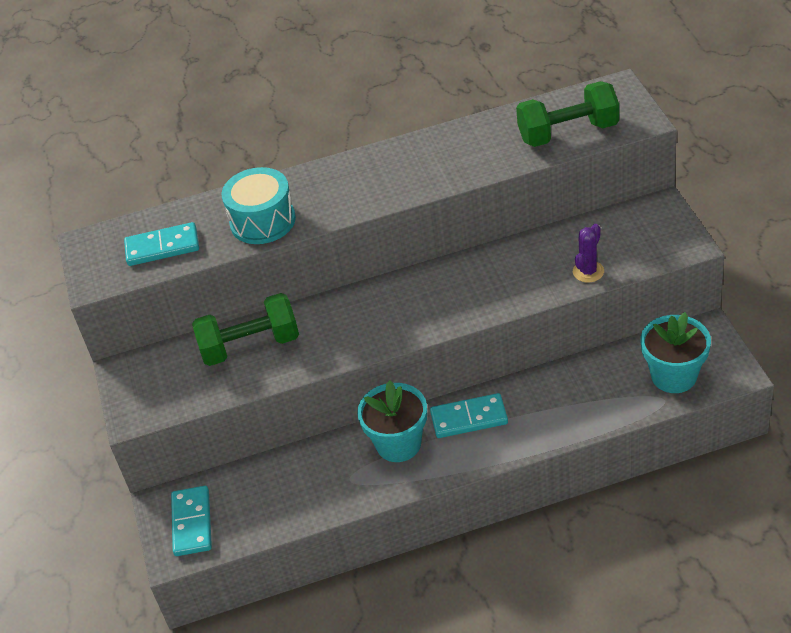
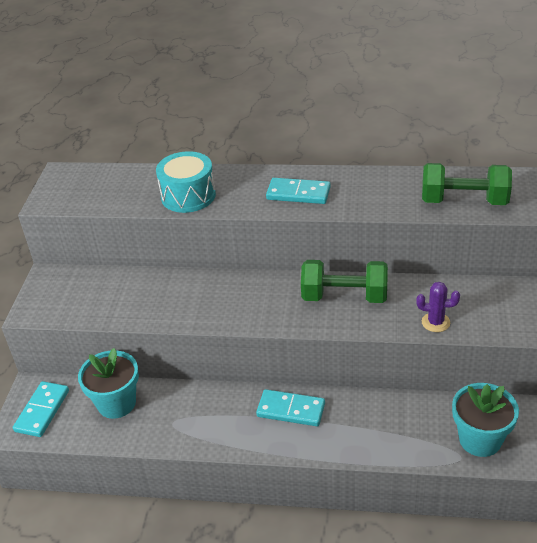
camera: 20 degrees right, 5 degrees down
(162, 247) = (107, 192): turquoise domino -> turquoise domino (298, 193)
(250, 346) = (143, 290): green dumbbell -> green dumbbell (344, 297)
(398, 444) = (225, 409): turquoise flower pot -> turquoise flower pot (116, 403)
(588, 271) = (435, 322): purple cactus -> purple cactus turned 45 degrees clockwise

